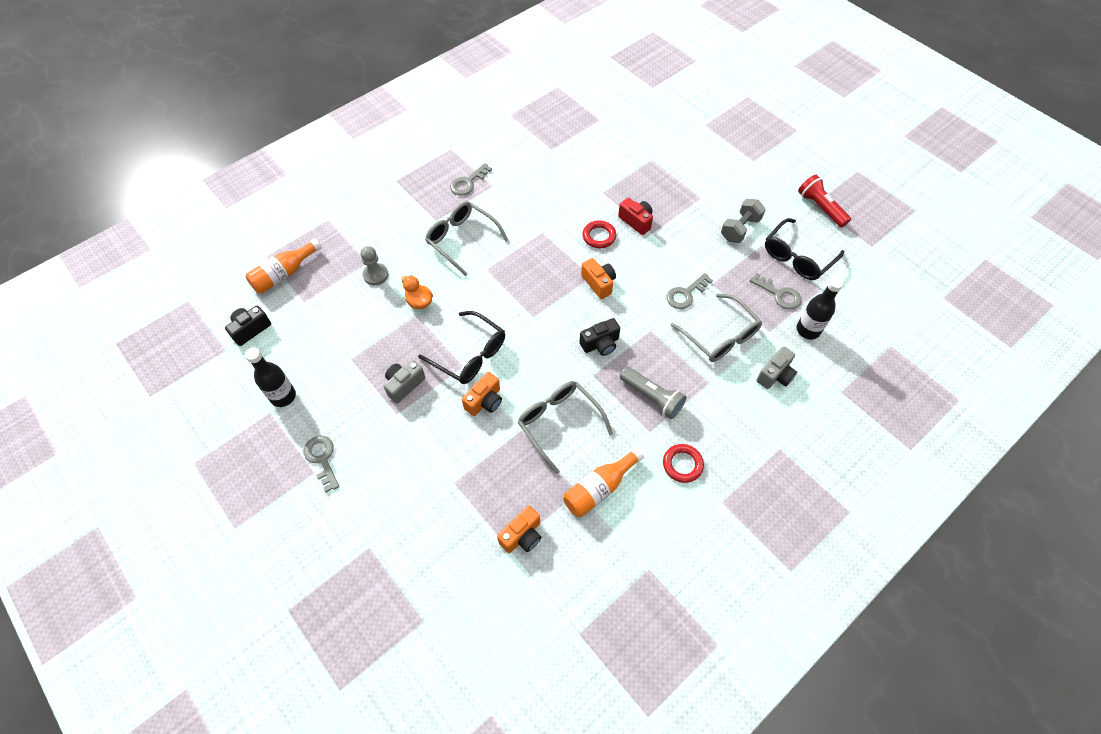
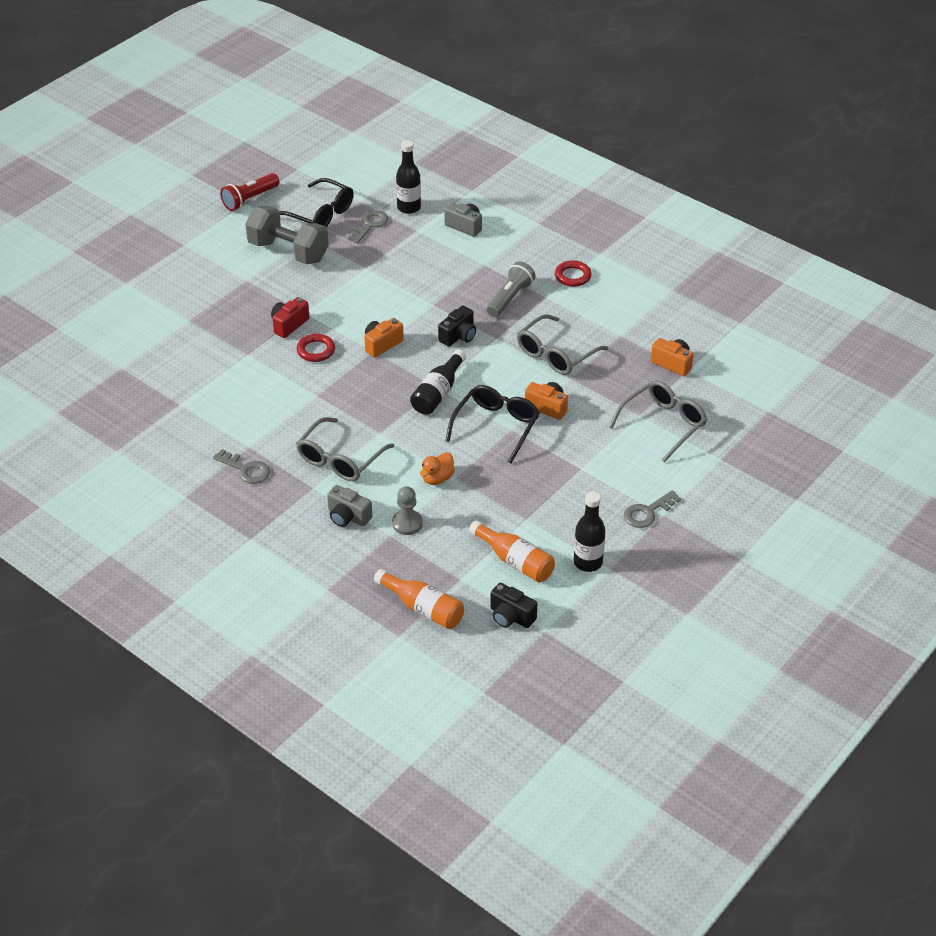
camera: 100 degrees left, 15 degrees down
(404, 385) = (546, 469): grey camera -> grey camera (348, 517)
(525, 317) = (438, 393): none -> black bottle
(600, 344) = (458, 336): black camera -> black camera turned 75 degrees clockwise
(600, 488) = (612, 322): orange bottle -> orange bottle (515, 561)
(685, 294) = (383, 284): grey key -> none
(719, 335) = (428, 260): grey glasses -> grey glasses (662, 425)
(740, 229) = (288, 251): grey dumbbell -> grey dumbbell, size x1.55

